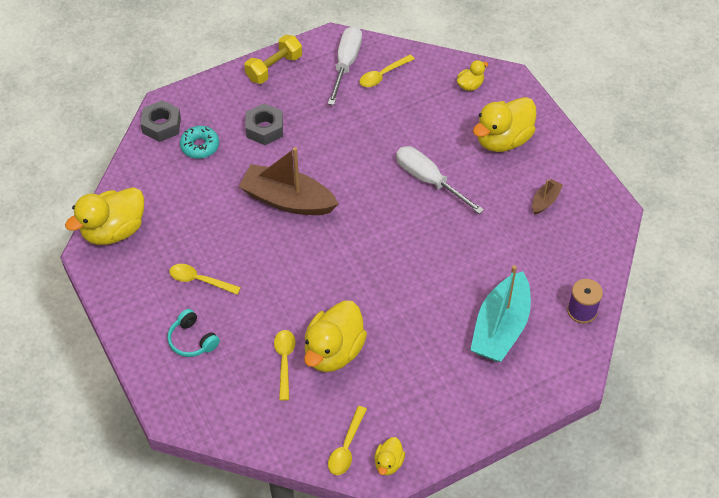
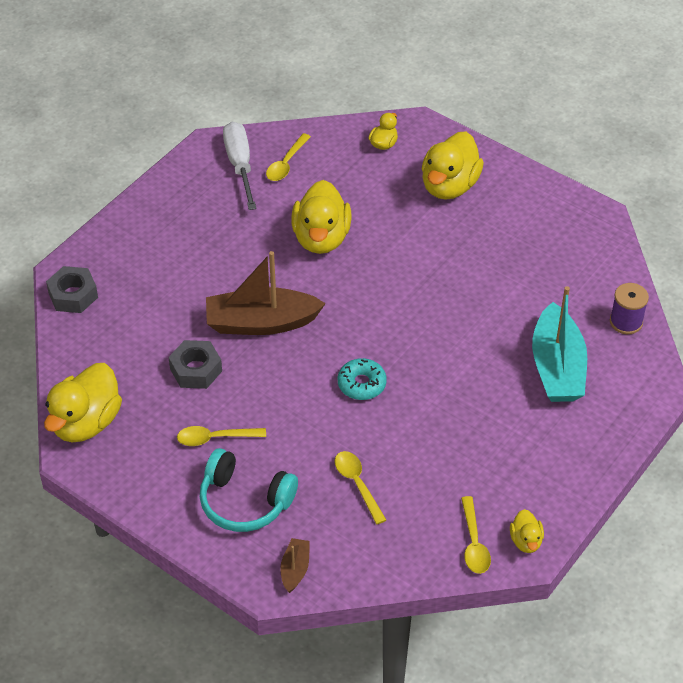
camera: 25 degrees left, 5 degrees down
(192, 340) = (245, 501): turquoise headphones -> turquoise headphones, size x1.59
(200, 146) = (130, 301): turquoise donut -> turquoise donut (361, 384)
(264, 129) = (191, 259): grey nut -> grey nut (196, 370)
(274, 68) = (163, 194): yellow dumbbell -> none
(334, 351) = (403, 454): yellow duck -> yellow duck (321, 238)
(428, 180) = (398, 251): white screwdriver -> none
(545, 201) = (527, 230): brown boat -> brown boat (295, 569)

